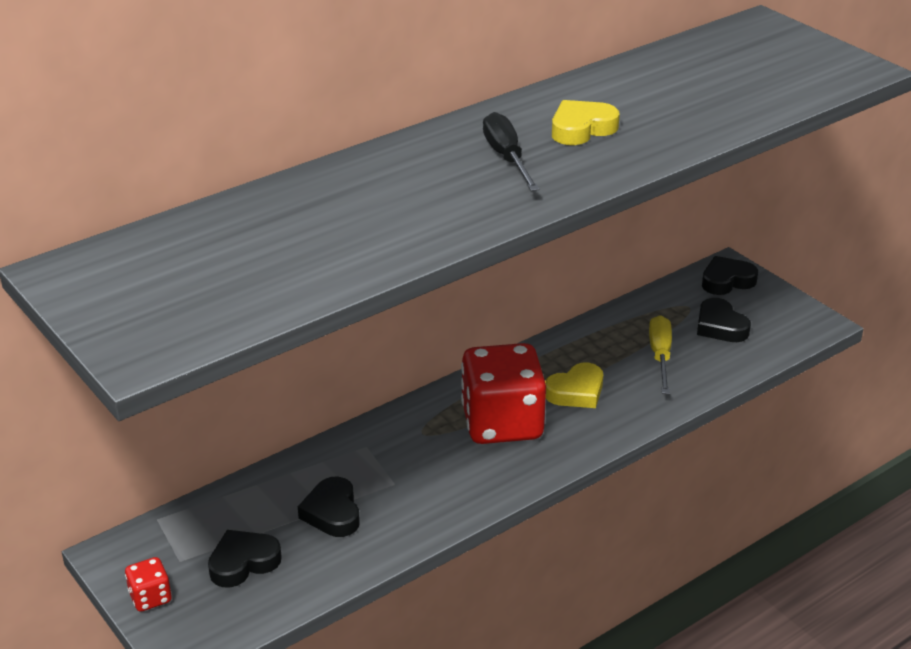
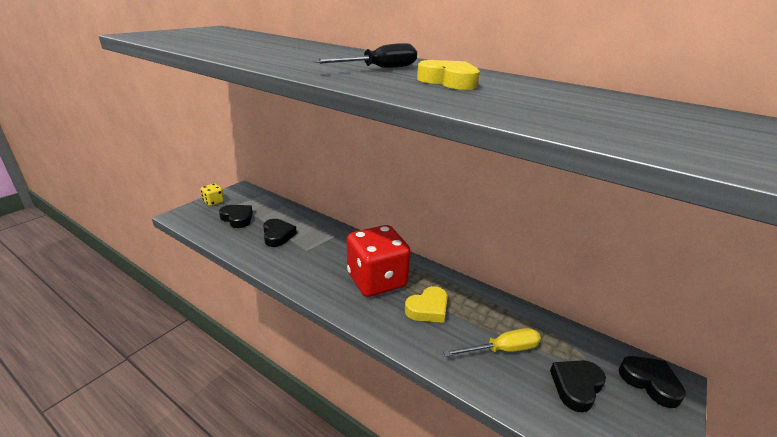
camera: 70 degrees right, 5 degrees down
(150, 597) = (214, 202): red dice -> yellow dice
(332, 513) = (277, 235): black heart -> black heart turned 105 degrees clockwise
(576, 392) = (428, 309): yellow heart -> yellow heart turned 75 degrees counterclockwise

